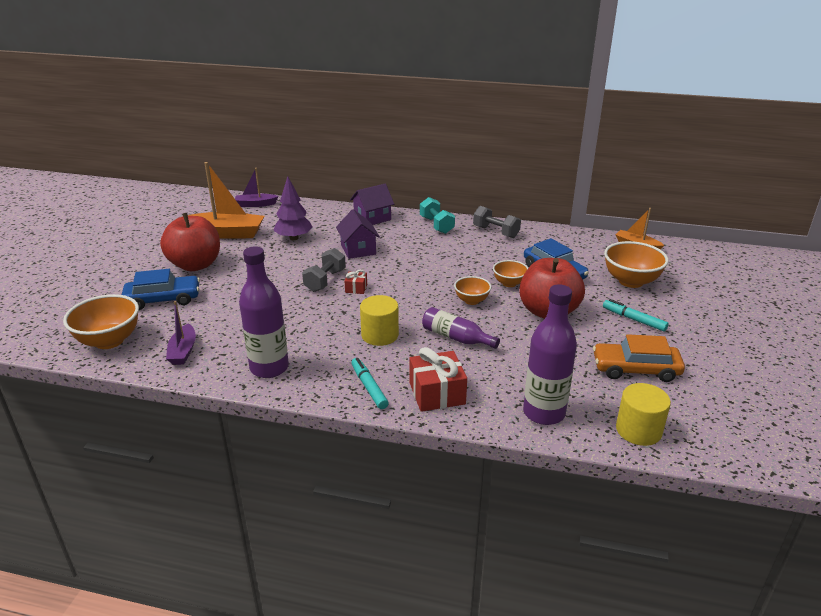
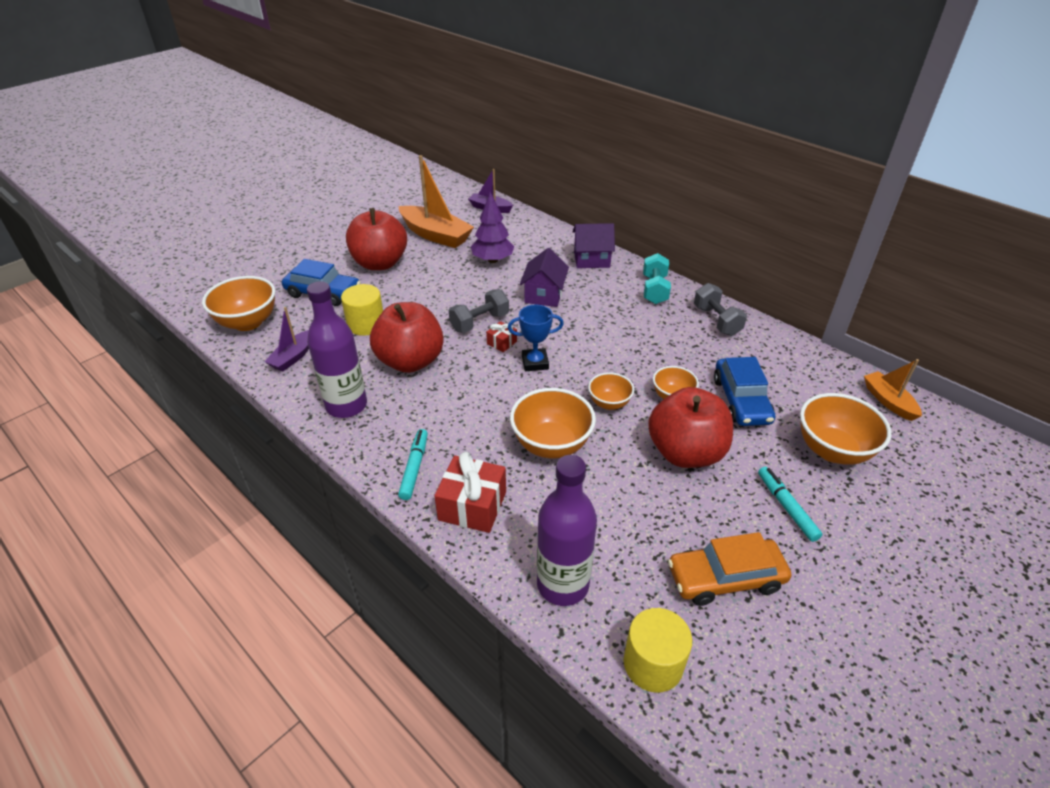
camera: 30 degrees right, 10 degrees up
(294, 322) = (410, 361): none -> red apple
(380, 335) = (477, 409): yellow cylinder -> yellow cylinder (366, 324)
(394, 293) = (535, 362): none -> blue trophy
(456, 338) = (551, 445): purple bottle -> orange bowl
(635, 369) = (725, 578): orange car -> orange car turned 45 degrees counterclockwise

